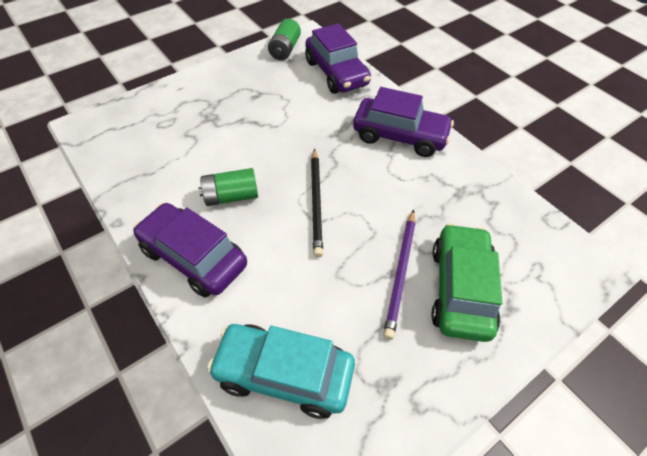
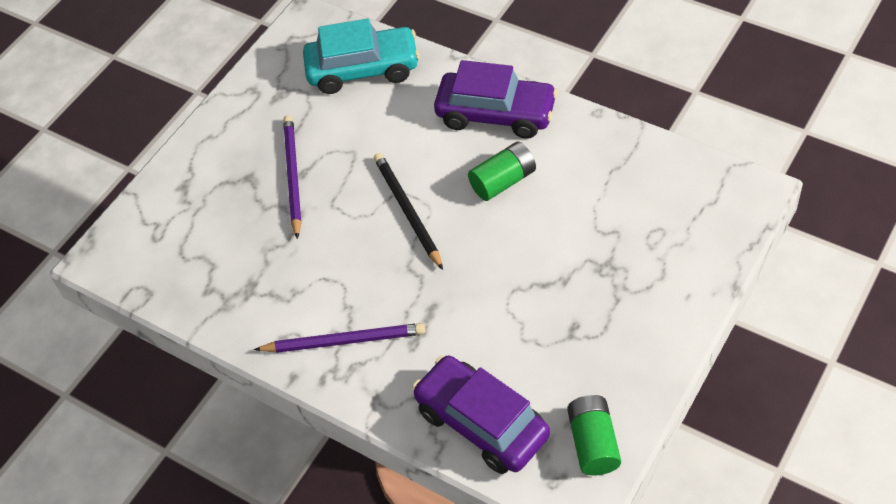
camera: 165 degrees right, 0 degrees up
(400, 136) = (344, 341): purple car -> purple pencil
(460, 289) = (232, 184): green car -> none

